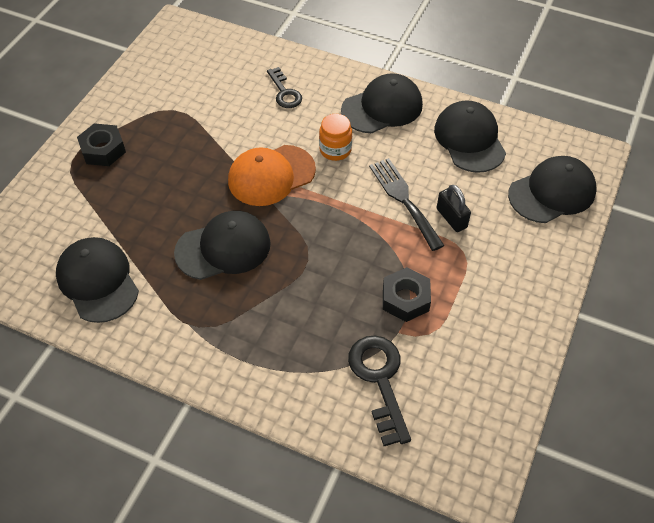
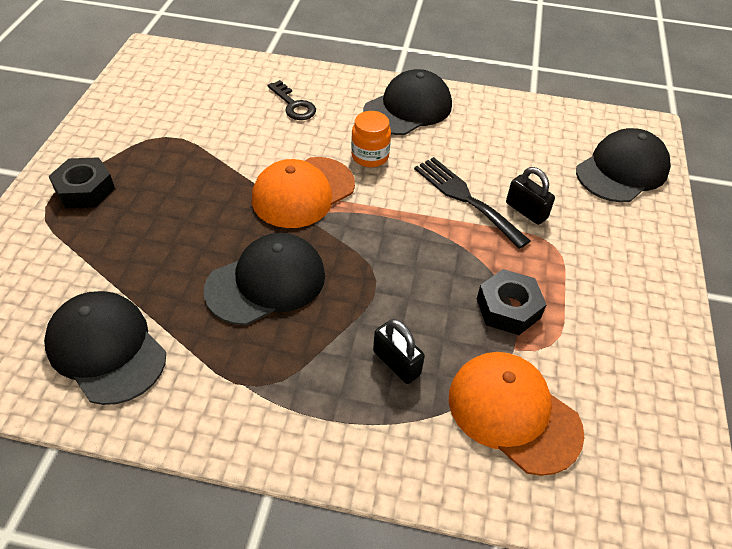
camera: 15 degrees left, 5 degrees down
(304, 327) = (396, 363): none -> black padlock
(379, 380) = (513, 413): black key -> orange cap
(469, 139) = (513, 129): black cap -> none

